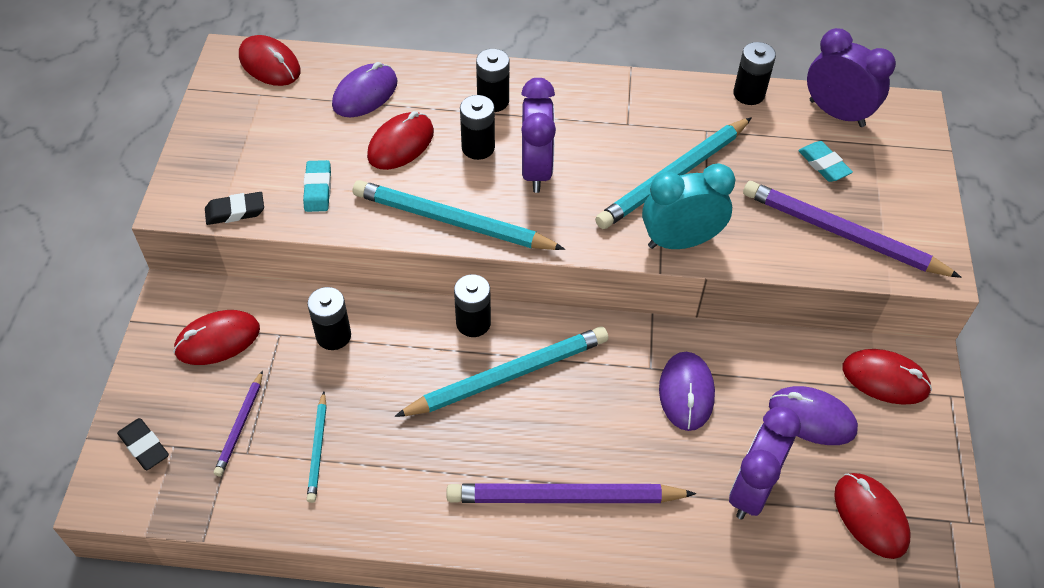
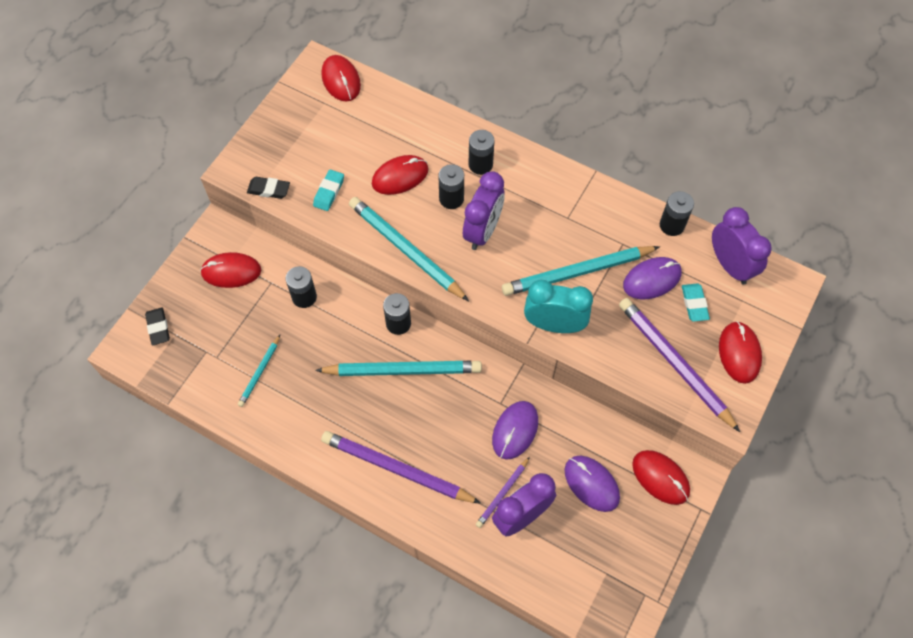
camera: 25 degrees right, 10 degrees up
(240, 426) = (220, 337): purple pencil -> purple pencil (502, 494)
(365, 94) = (394, 127): purple mouse -> purple mouse (652, 279)
(870, 516) = (591, 568): red mouse -> red mouse (739, 353)

